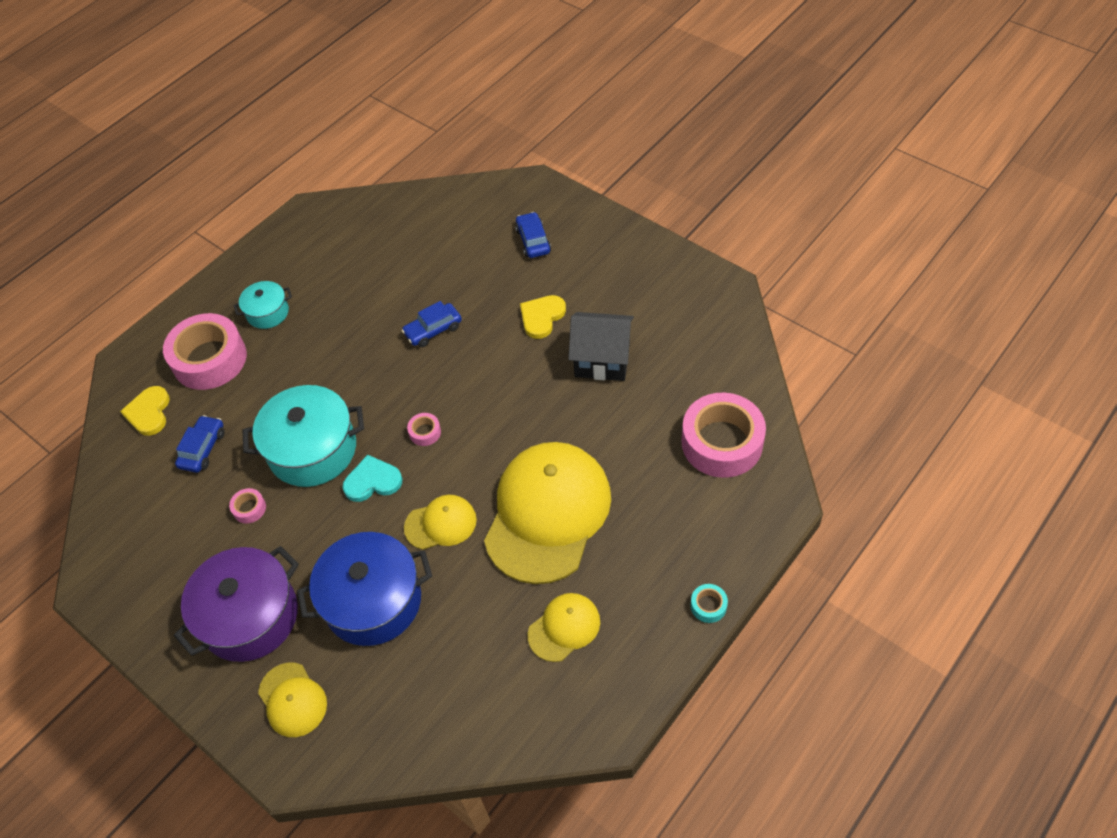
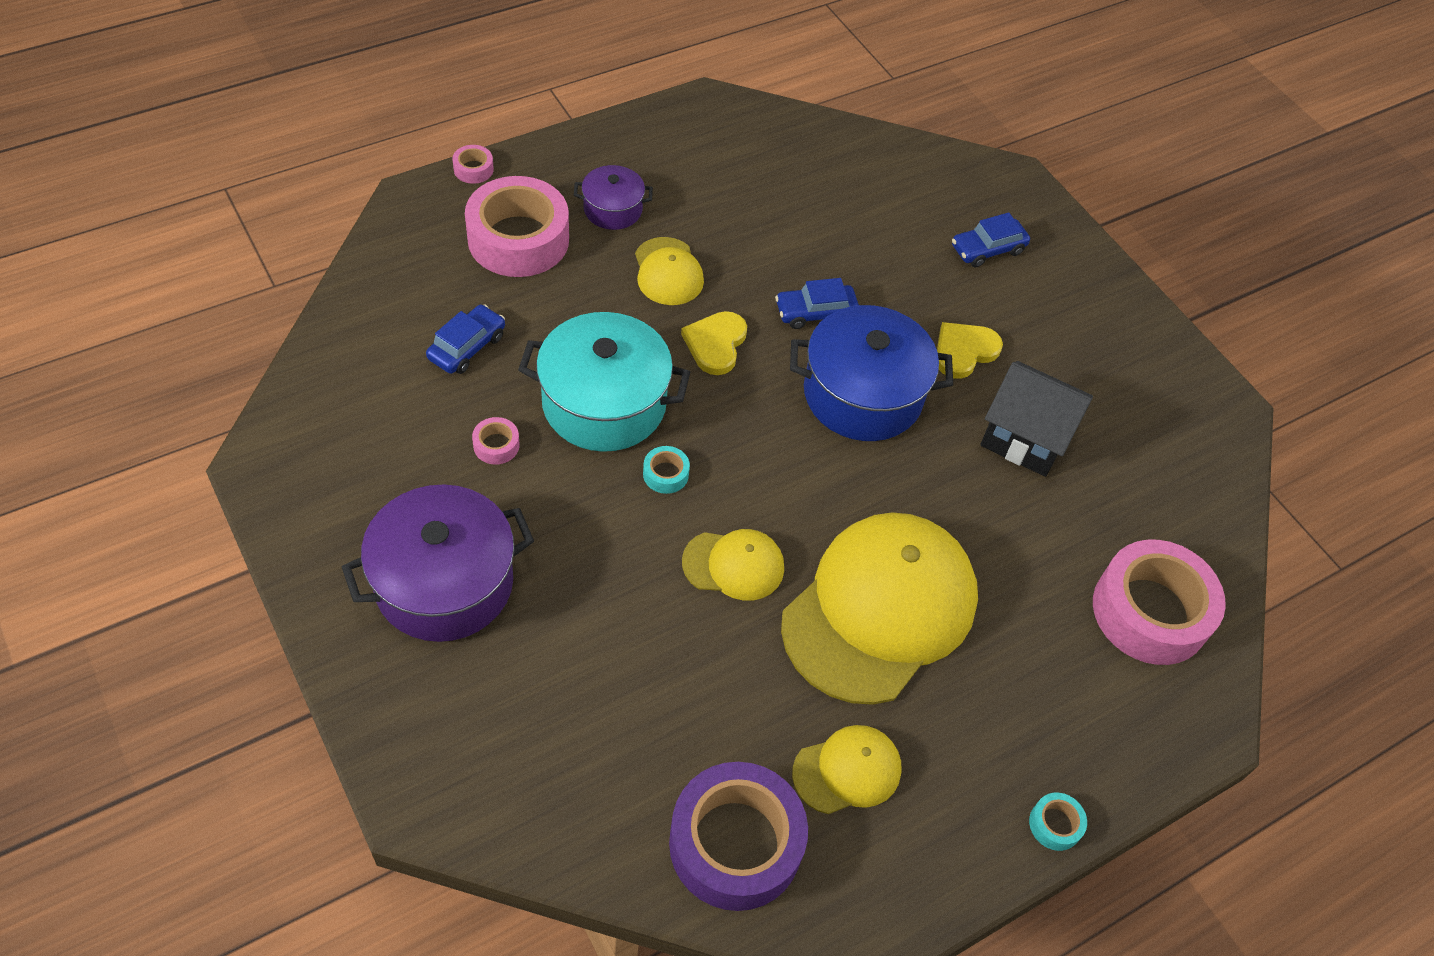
camera: 10 degrees right, 0 degrees up
(149, 412) = (418, 275): yellow heart -> yellow heart (715, 344)
(267, 312) = (612, 209): turquoise pot -> purple pot
(292, 700) = (457, 714): yellow cap -> yellow cap (668, 272)
(372, 481) = (665, 474): turquoise heart -> turquoise tape
(373, 601) = (608, 629): blue pot -> blue pot (863, 394)
(425, 432) = (756, 439): pink tape -> pink tape (473, 169)
(508, 705) = (735, 843): none -> purple tape
(533, 241) = (987, 249): blue car -> blue car turned 120 degrees counterclockwise

